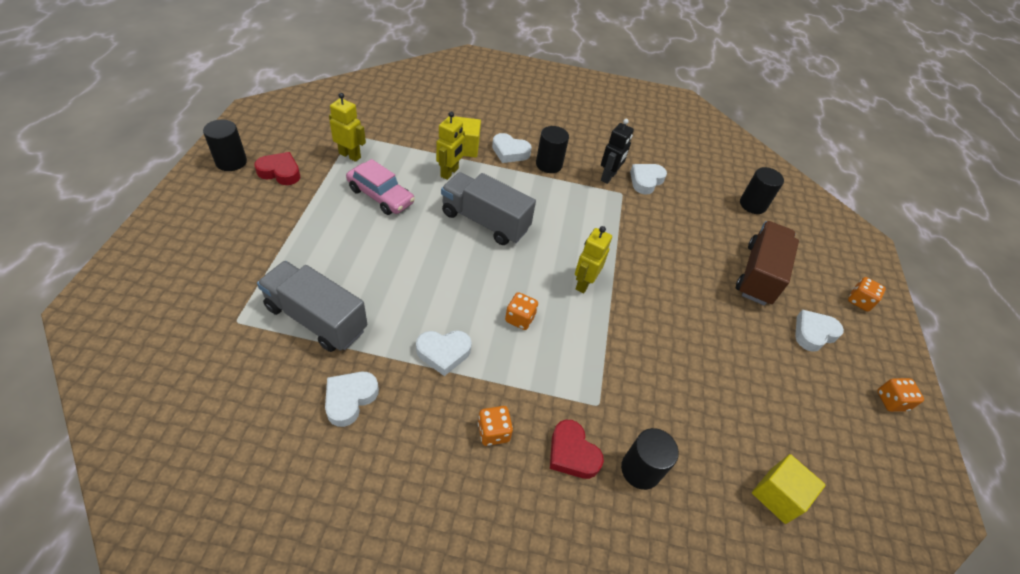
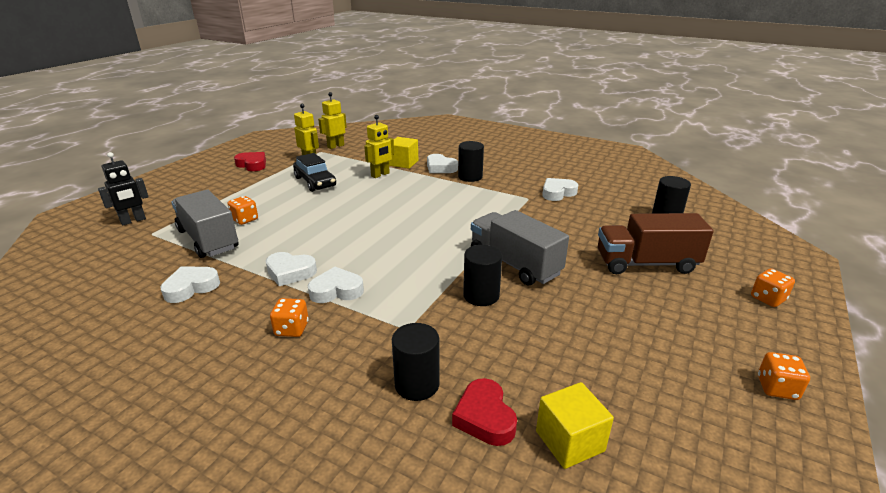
camera: 25 degrees right, 20 degrees down
(231, 162) = (224, 157): black cylinder -> black cylinder (481, 295)
(381, 196) = (315, 182): pink car -> black car
(485, 221) = (388, 202): grey truck -> grey truck (514, 264)
(520, 318) = (374, 261): orange dice -> orange dice (245, 219)
(572, 453) = (354, 358): red heart -> red heart (484, 417)
(584, 283) = (451, 247): yellow robot -> yellow robot (335, 146)
(608, 177) = (522, 188): black robot -> black robot (133, 221)
(758, 274) = (646, 263): brown truck -> brown truck turned 135 degrees counterclockwise
(813, 333) = (692, 315): white heart -> white heart (336, 290)

